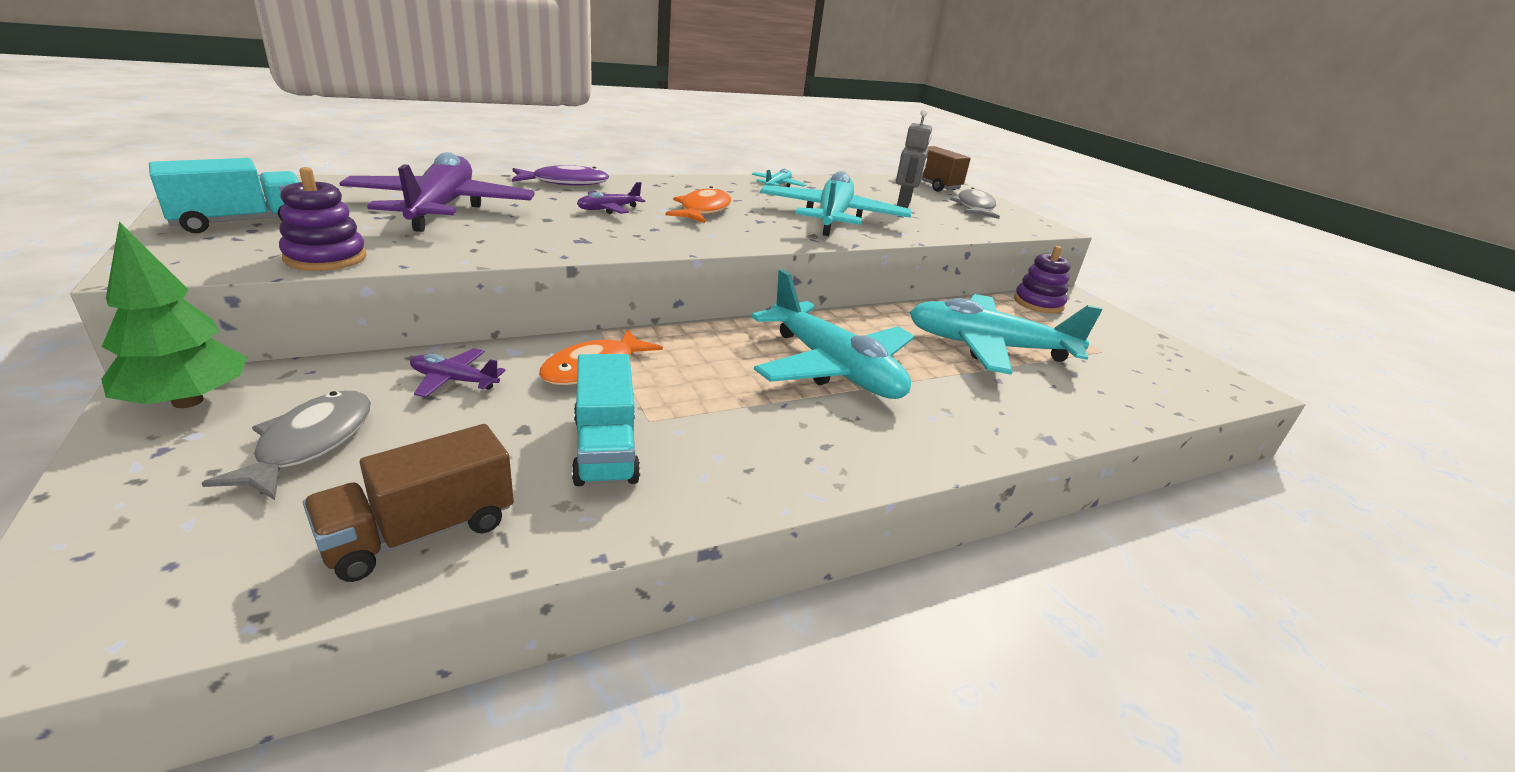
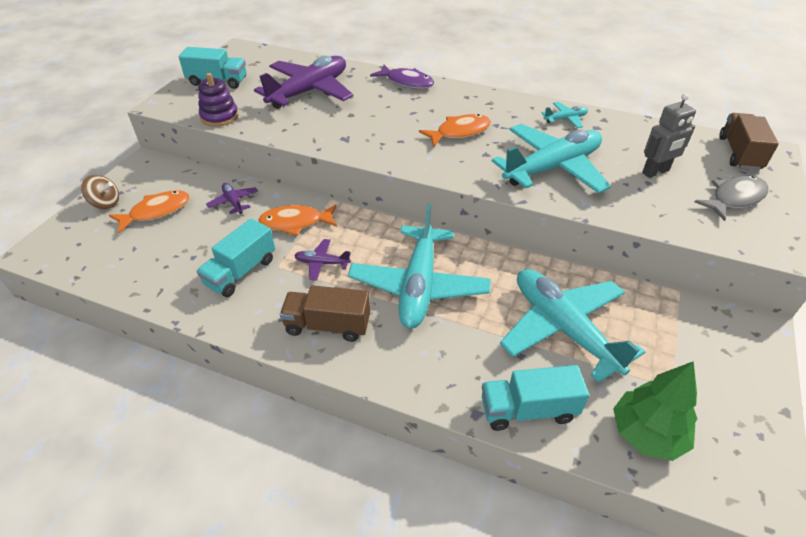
camera: 50 degrees right, 15 degrees up
(147, 478) = (105, 203): none -> brown spinning top
(188, 401) = (146, 171): green tree -> green tree (646, 434)
(310, 443) = (156, 211): grey fish -> orange fish
(421, 532) = (141, 273): brown truck -> brown truck (327, 325)
(609, 209) = (398, 115): purple plane -> purple plane (322, 263)
(1038, 303) = (698, 316): purple stacking toy -> none
(1069, 414) = (528, 410): none -> turquoise truck

